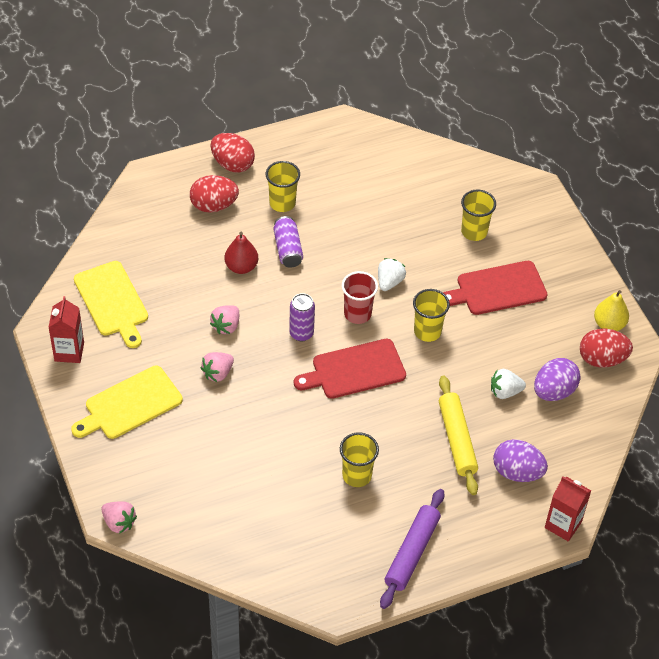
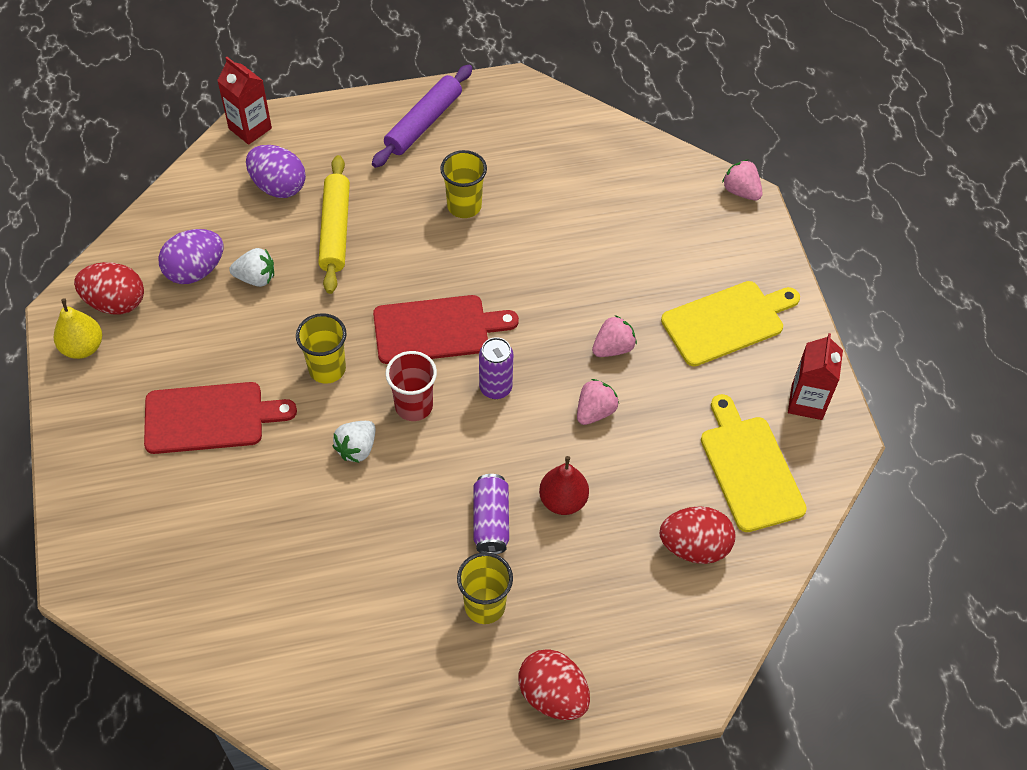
camera: 170 degrees left, 5 degrees up
(214, 205) = (592, 615): red egg -> red egg (694, 547)
(474, 232) = (208, 514): yellow cup -> none

